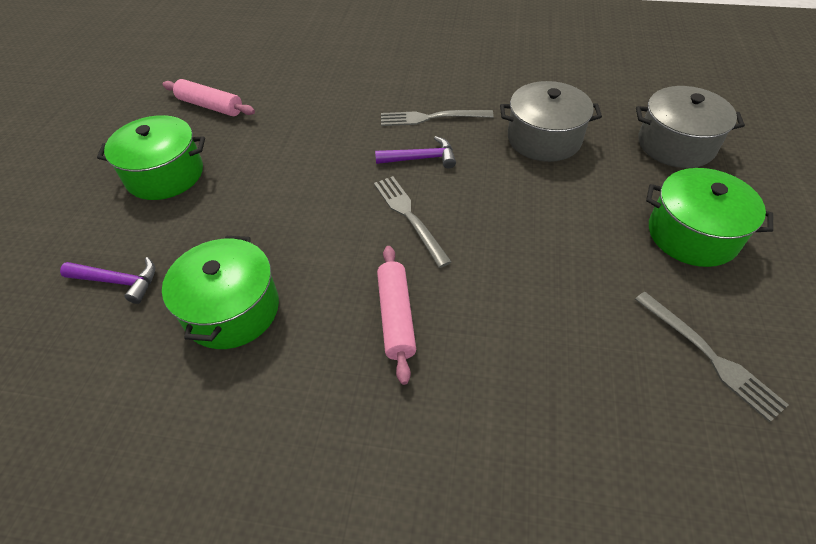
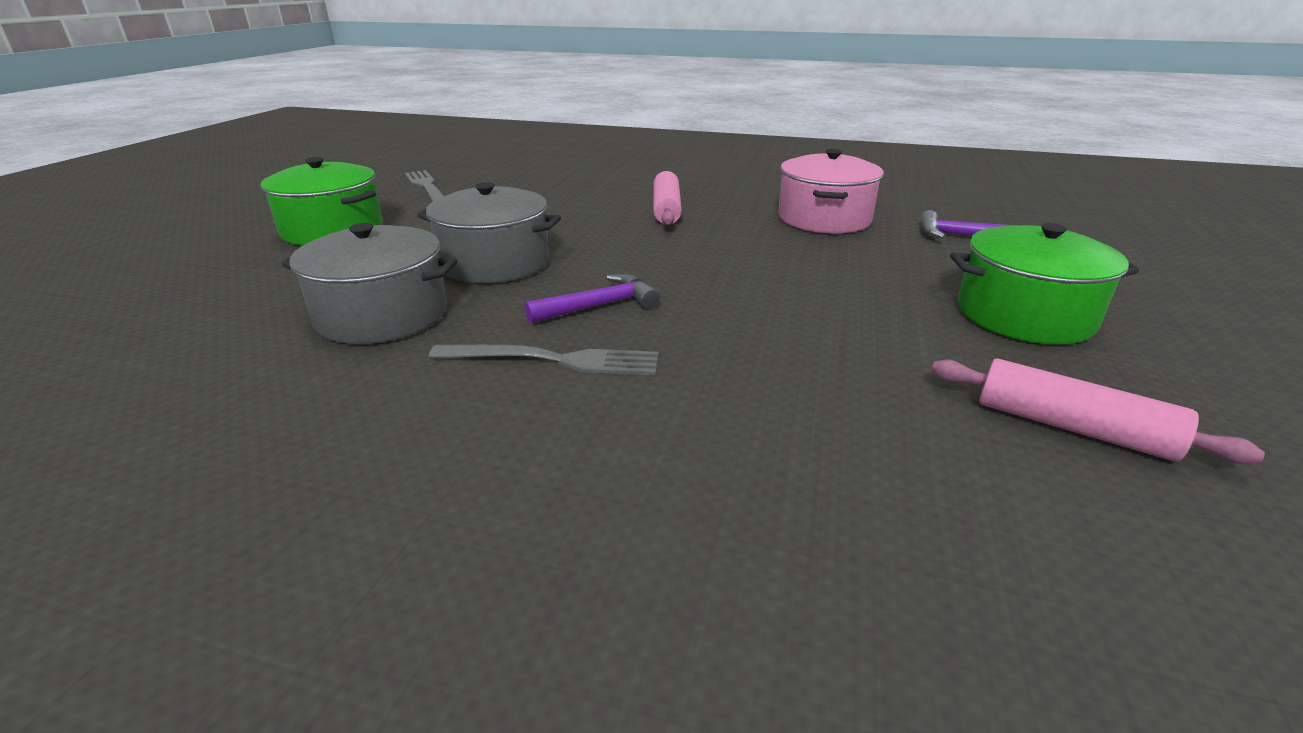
camera: 175 degrees left, 20 degrees down
(232, 309) = (824, 219): green pot -> pink pot
(409, 216) = (637, 257): grey fork -> none
(421, 158) = (599, 306): purple hammer -> purple hammer turned 150 degrees clockwise
(676, 144) = (196, 294): grey pot -> grey pot (495, 262)

